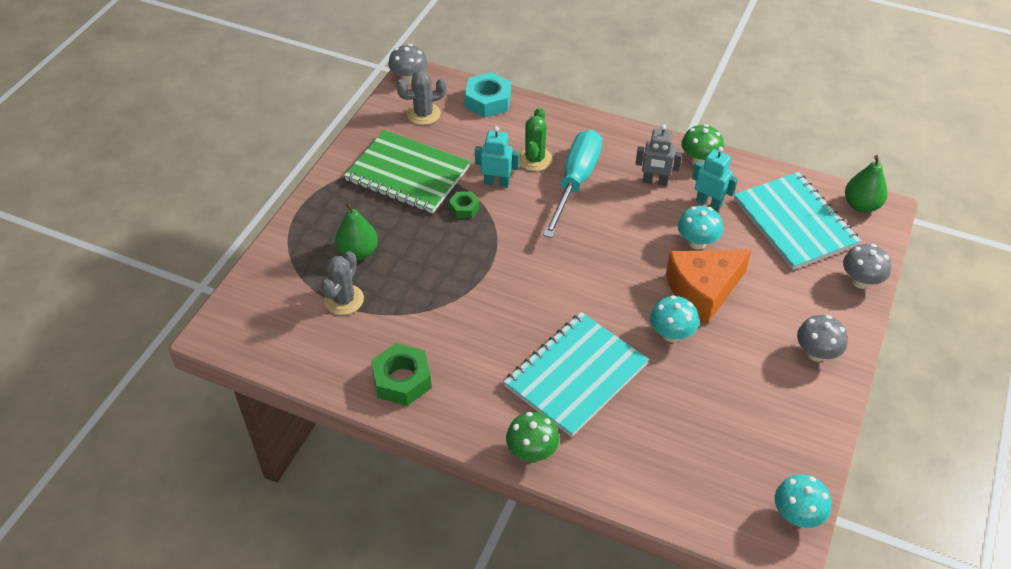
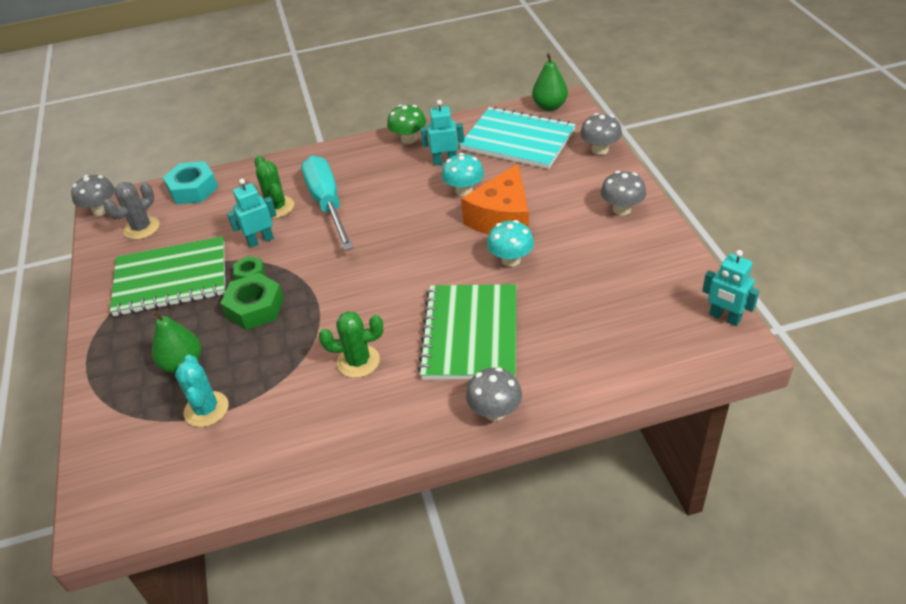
camera: 35 degrees left, 5 degrees down
(344, 300) = (206, 409): grey cactus -> turquoise cactus
(402, 380) = (327, 435): green nut -> green nut (255, 308)
(474, 337) = (358, 361): none -> green cactus
(532, 451) = (495, 411): green mushroom -> grey mushroom
(575, 375) = (470, 334): turquoise notebook -> green notebook
(655, 181) = (390, 170): grey robot -> none
(796, 515) = (724, 317): turquoise mushroom -> turquoise robot

